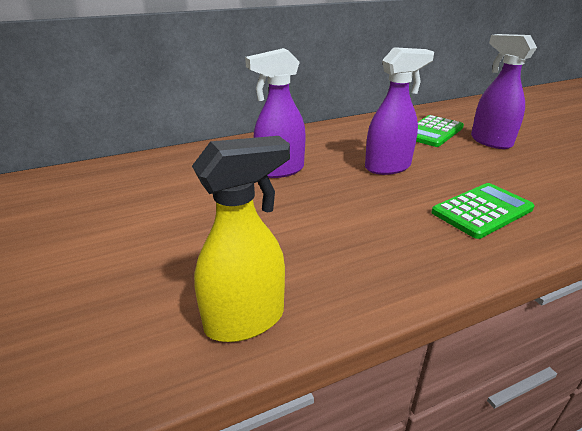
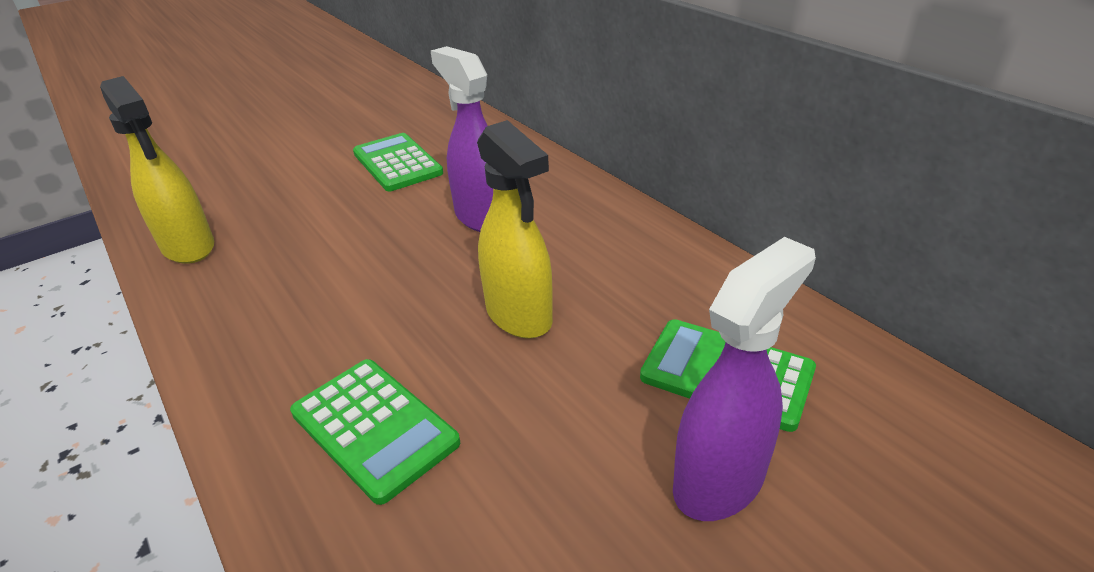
camera: 80 degrees right, 5 degrees up
(168, 199) = (397, 163): none -> green calculator
(388, 167) = (519, 315): purple spray bottle -> yellow spray bottle

